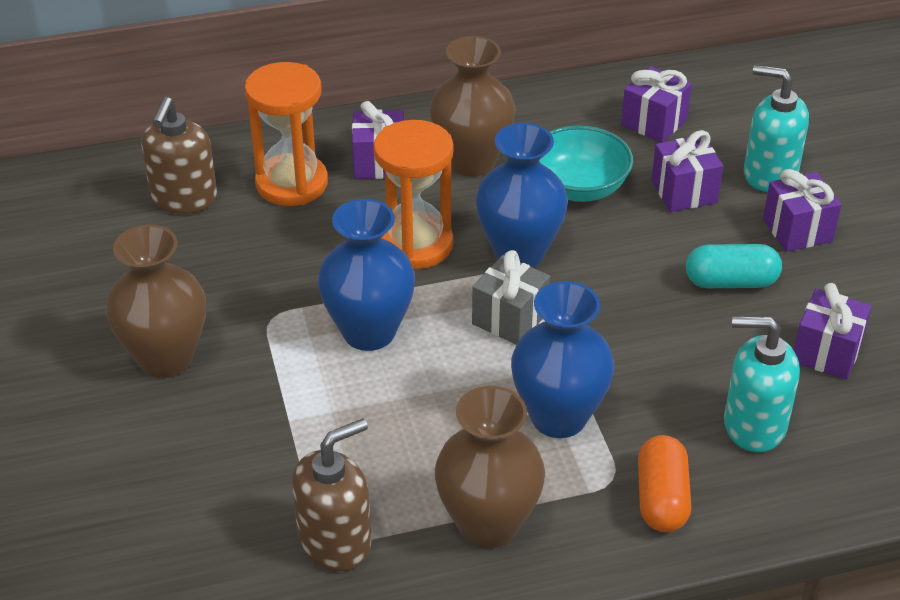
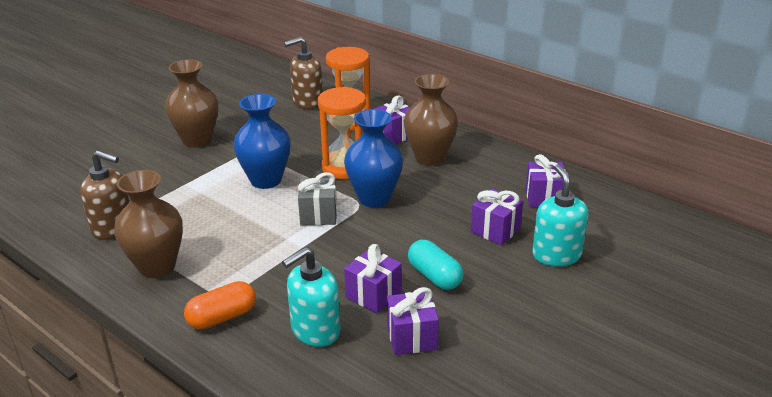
camera: 55 degrees right, 10 degrees down
(558, 417) = (256, 258): blue vase -> none
(579, 188) = (452, 195): turquoise bowl -> none
(753, 425) = (315, 330): turquoise soap dispenser -> turquoise soap dispenser turned 105 degrees counterclockwise
(797, 230) = (516, 285): purple gift -> purple gift (373, 295)

